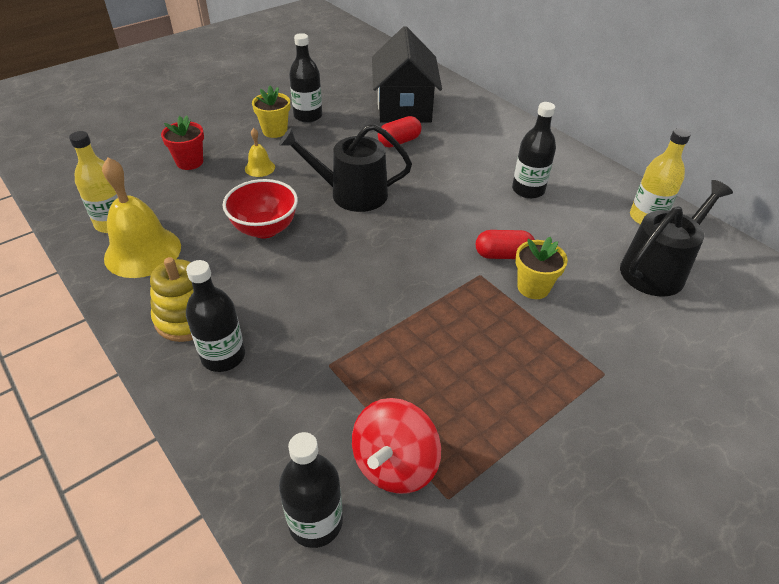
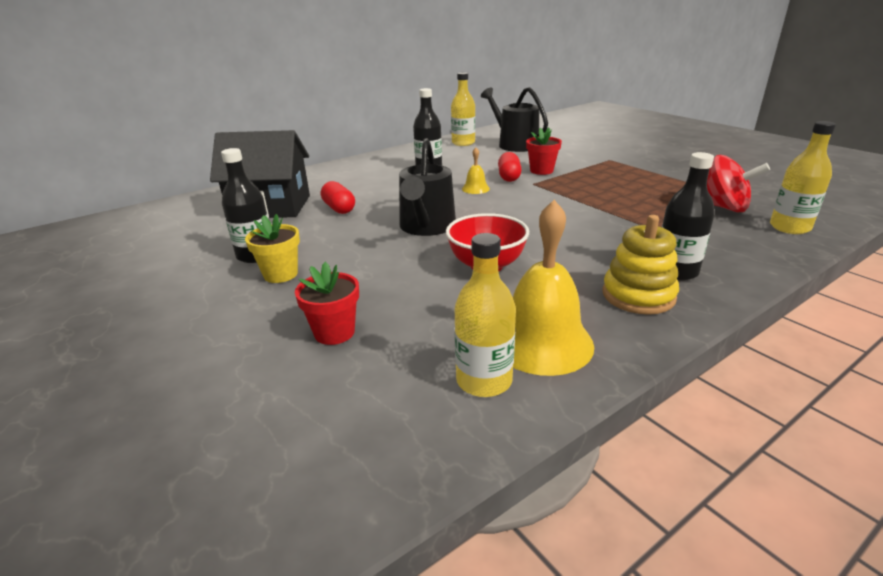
camera: 85 degrees left, 15 degrees down
(260, 168) = (365, 278): yellow bell -> yellow bell (475, 188)
(315, 522) = (789, 227): black bottle -> yellow bottle
(533, 287) = (541, 171): yellow flower pot -> red flower pot

